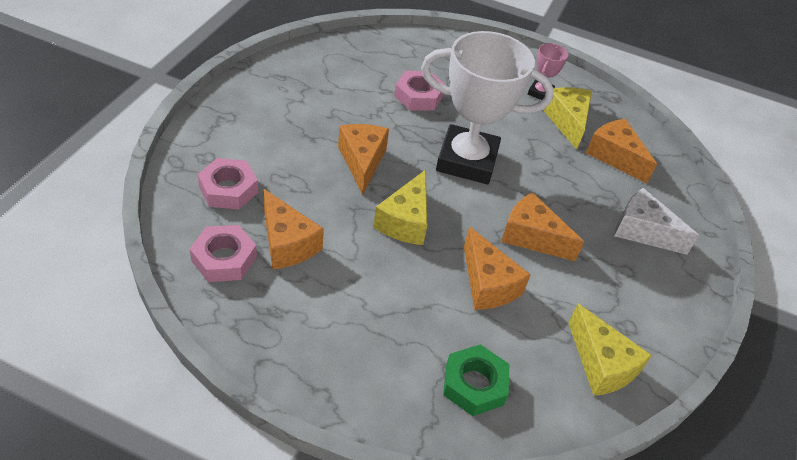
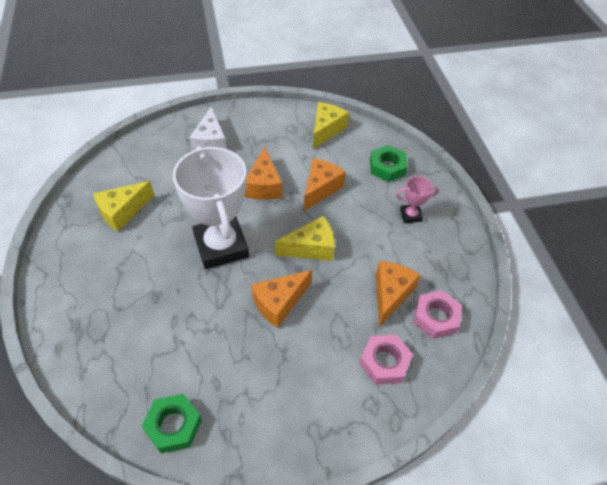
camera: 120 degrees left, 5 degrees up
(316, 59) = (173, 425): none -> green nut
(418, 96) = (166, 314): pink nut -> none
(540, 93) = (94, 241): pink trophy -> pink trophy (410, 215)
(614, 157) = (145, 175): orange cheese -> none

